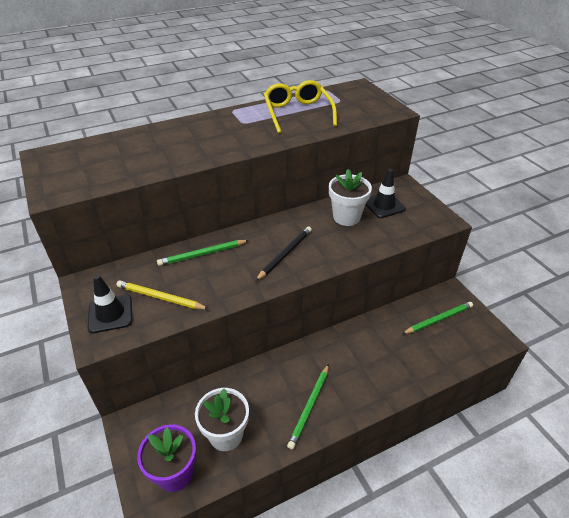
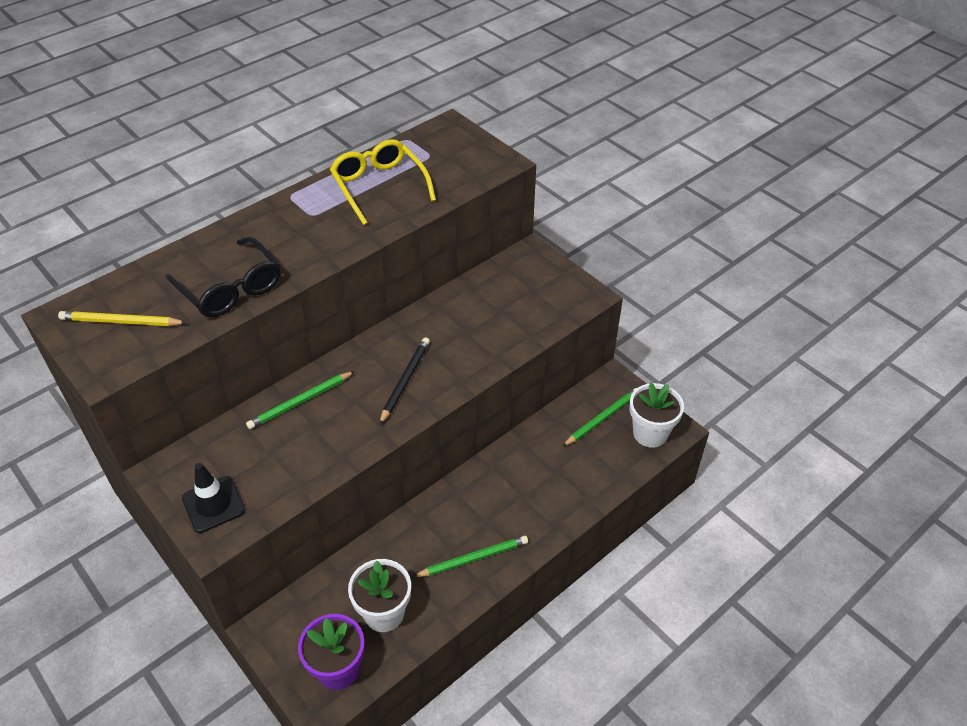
camera: 15 degrees left, 5 degrees up
(160, 297) = (268, 470): yellow pencil -> yellow pencil (121, 322)
(166, 156) = (230, 288): none -> black glasses
(310, 407) = (473, 558): green pencil -> green pencil turned 120 degrees counterclockwise
(346, 217) = (468, 313): white flower pot -> white flower pot (650, 433)
(384, 205) = (511, 287): black traffic cone -> none

